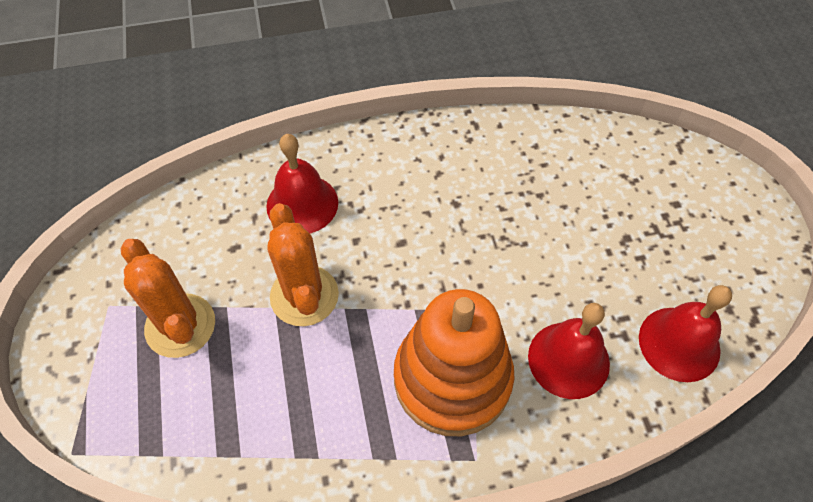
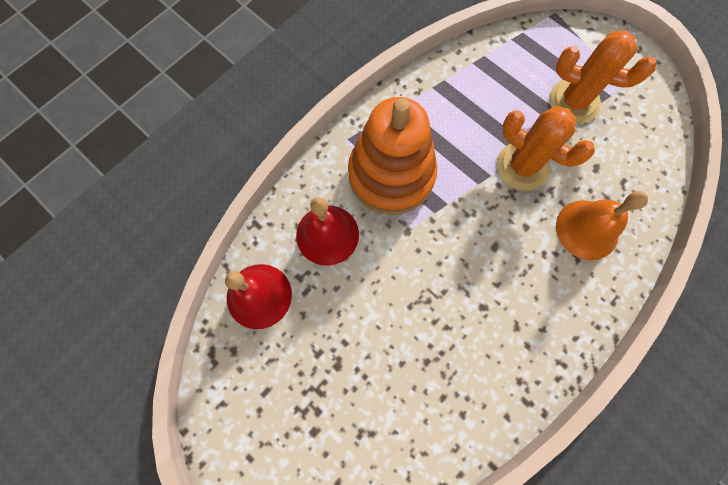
camera: 145 degrees right, 15 degrees up
(302, 204) = (587, 229): red bell -> orange bell

